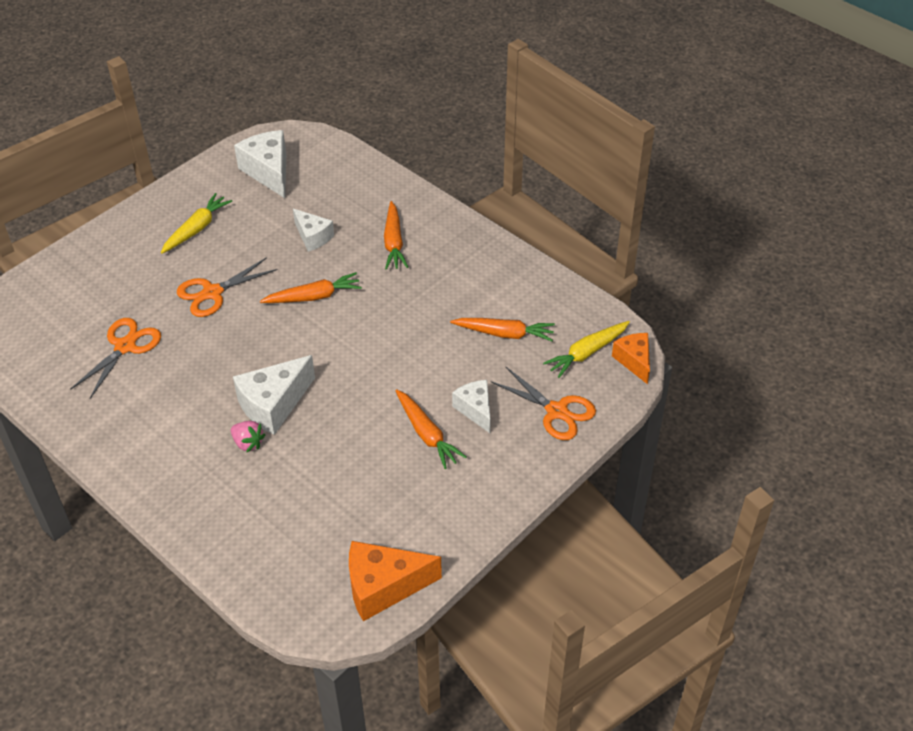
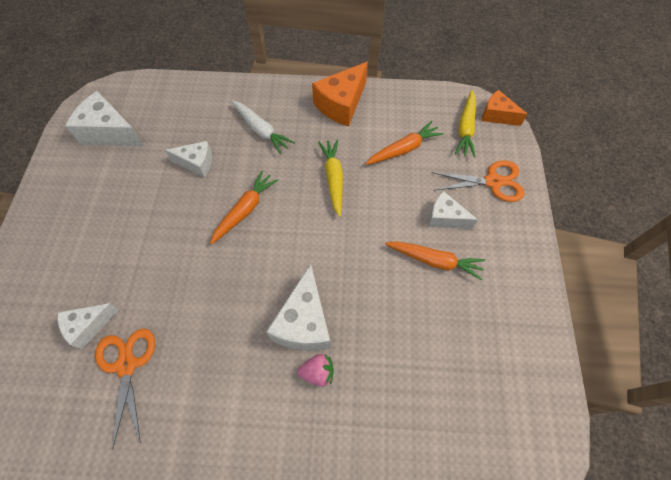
camera: 40 degrees left, 15 degrees up
(124, 304) = (89, 326): none -> white cheese
(197, 229) = (92, 215): yellow carrot -> yellow carrot (333, 179)
(212, 293) = (159, 262): orange scissors -> none
(383, 587) = (537, 411): orange cheese -> orange cheese (341, 104)
(393, 242) = (261, 130): orange carrot -> white carrot

